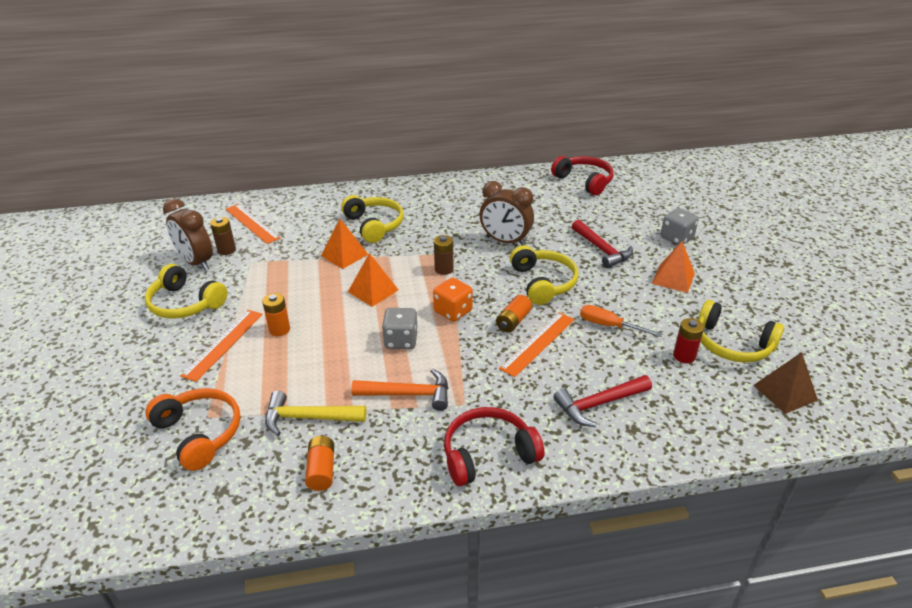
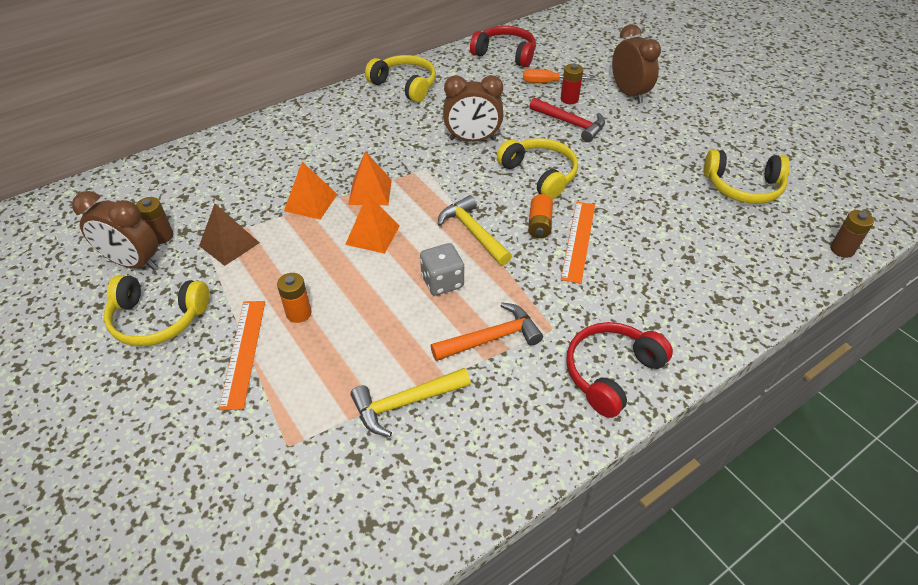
camera: 25 degrees left, 10 degrees up
(199, 433) = (293, 469): orange headphones -> none
(252, 223) = (170, 194): orange ruler -> none
(321, 470) = (461, 456): orange battery -> none
(374, 225) = (320, 158): yellow headphones -> yellow headphones (405, 85)
(444, 269) = (431, 188): brown battery -> brown battery (842, 249)
(453, 311) = (473, 232): orange dice -> yellow hammer
(599, 404) = (674, 284): red hammer -> none
(609, 326) = (630, 201): orange screwdriver -> orange screwdriver (548, 83)
(673, 278) = (653, 136): orange pyramid -> orange pyramid (370, 192)
(676, 238) = (629, 93): grey dice -> brown clock
(684, 356) = (712, 211): red battery -> red battery (569, 99)
(785, 392) = (812, 220): brown pyramid -> brown pyramid (229, 244)

